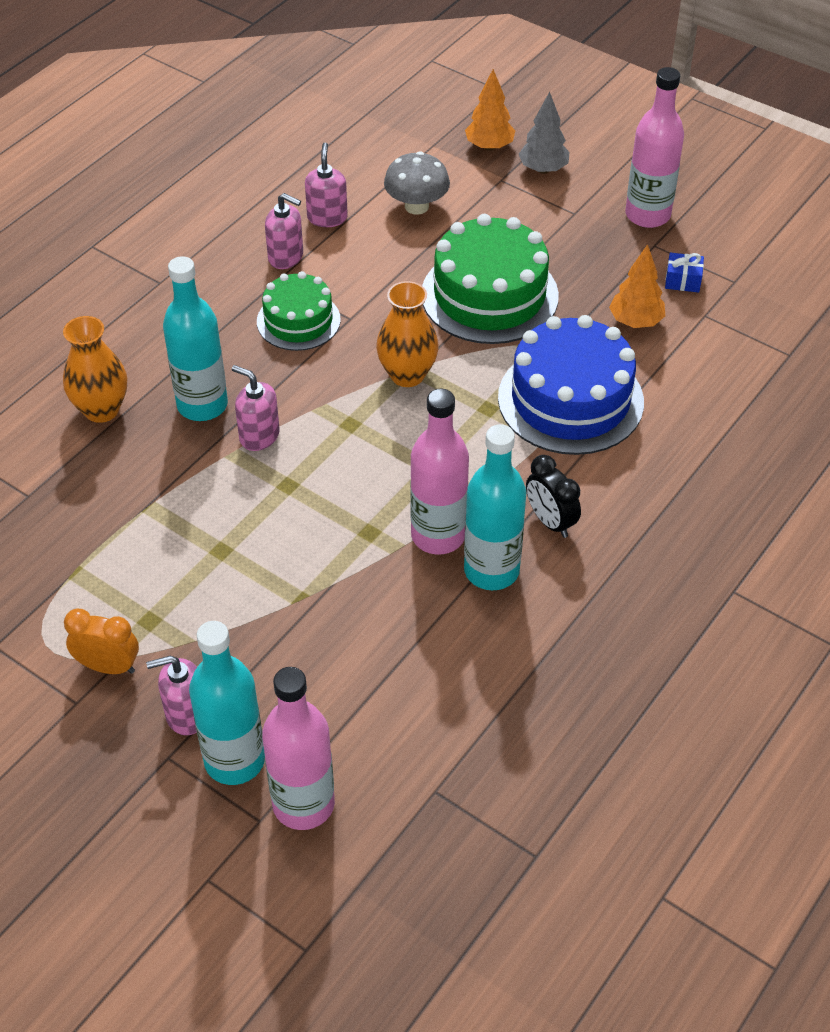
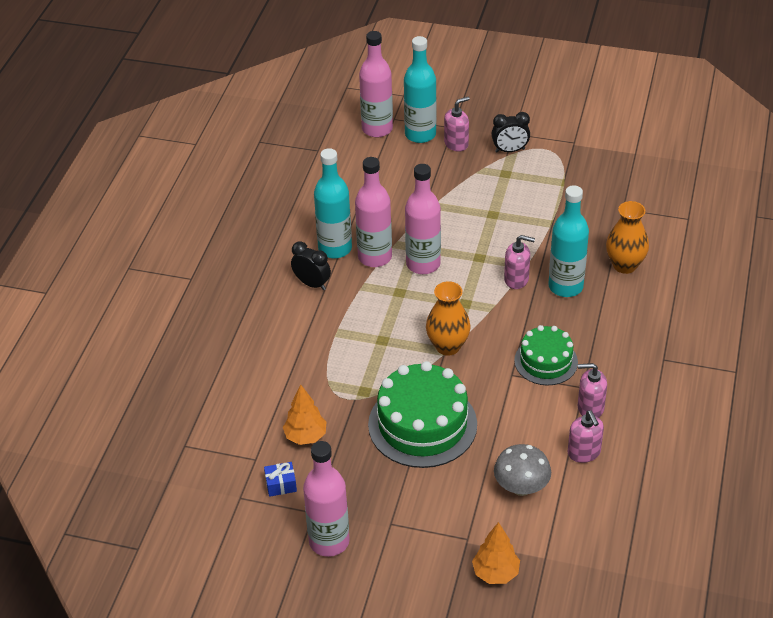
camera: 160 degrees right, 5 degrees down
(108, 666) = (510, 150): orange clock -> black clock
(374, 501) = (423, 264): none -> pink bottle
(543, 169) = (437, 562): grey tree -> none
(570, 400) = (330, 363): blue cake -> none

